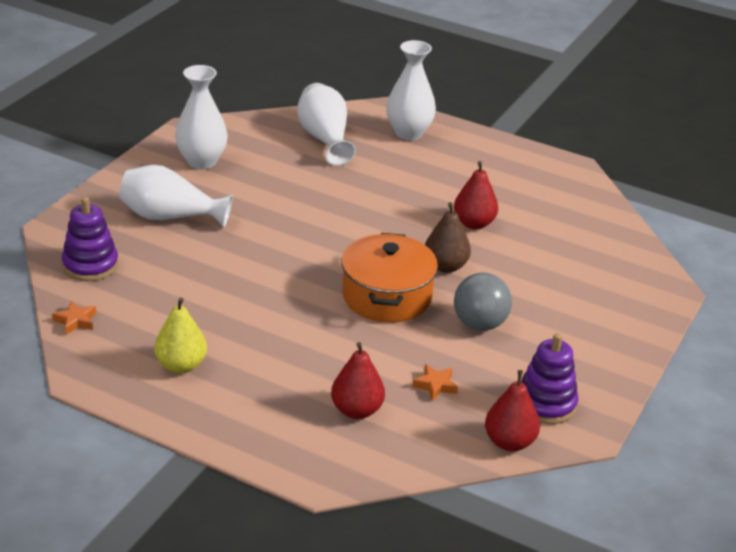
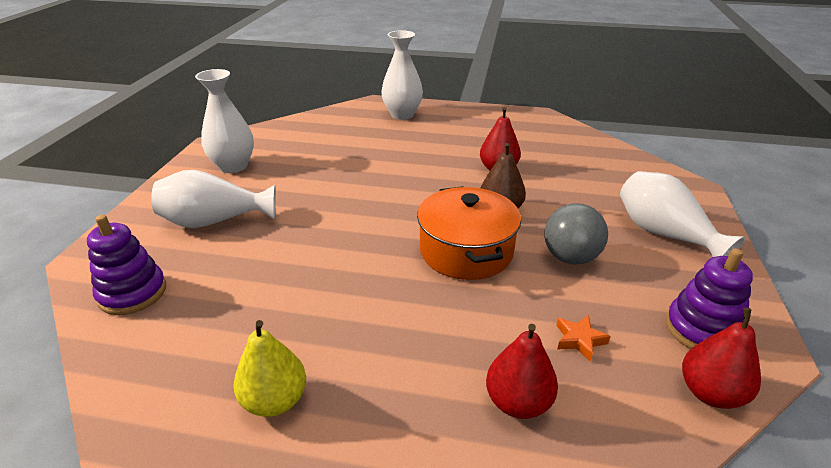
camera: 15 degrees left, 0 degrees up
(76, 321) = (120, 373): orange star -> none
(324, 139) = (336, 130): white vase -> white vase (664, 234)

